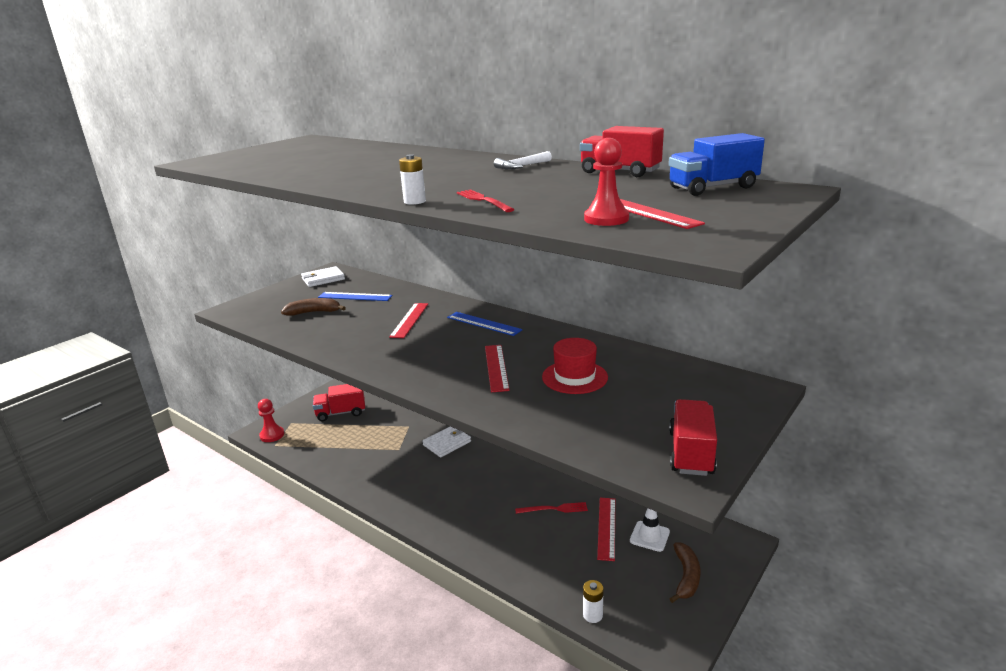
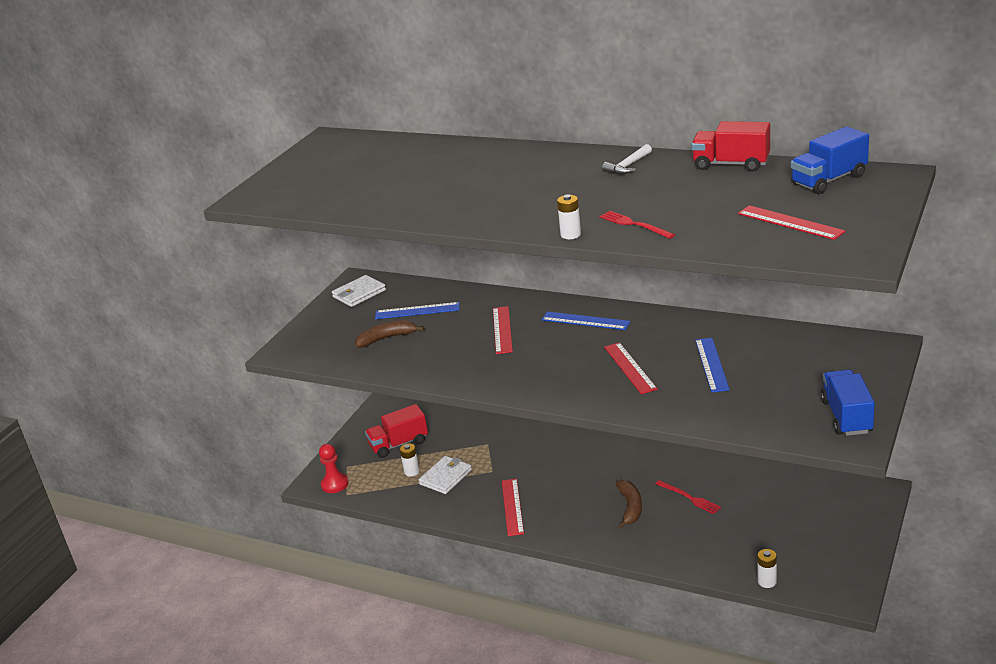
camera: 10 degrees left, 5 degrees up
(336, 437) = (412, 472): none -> white battery
(447, 443) = (542, 454): white wallet -> white wallet (446, 477)
(554, 509) = (689, 498): red fork -> red fork turned 60 degrees clockwise
(574, 377) = (711, 364): red hat -> blue ruler
(606, 219) = (762, 236): red pawn -> none
(607, 528) = (748, 504): red ruler -> red ruler (512, 507)
(649, 536) = (792, 504): white traffic cone -> none
(686, 577) = (838, 532): brown banana -> brown banana (630, 507)
(691, 453) = (846, 417): red truck -> blue truck

